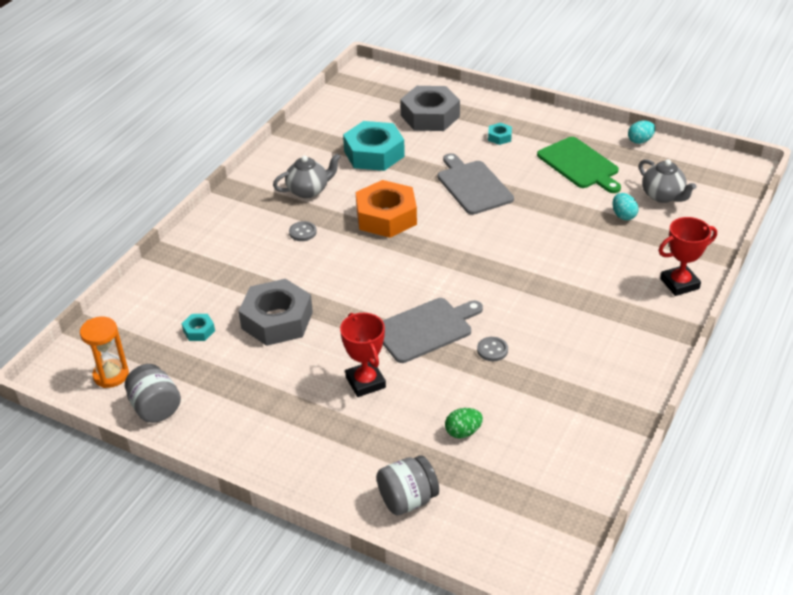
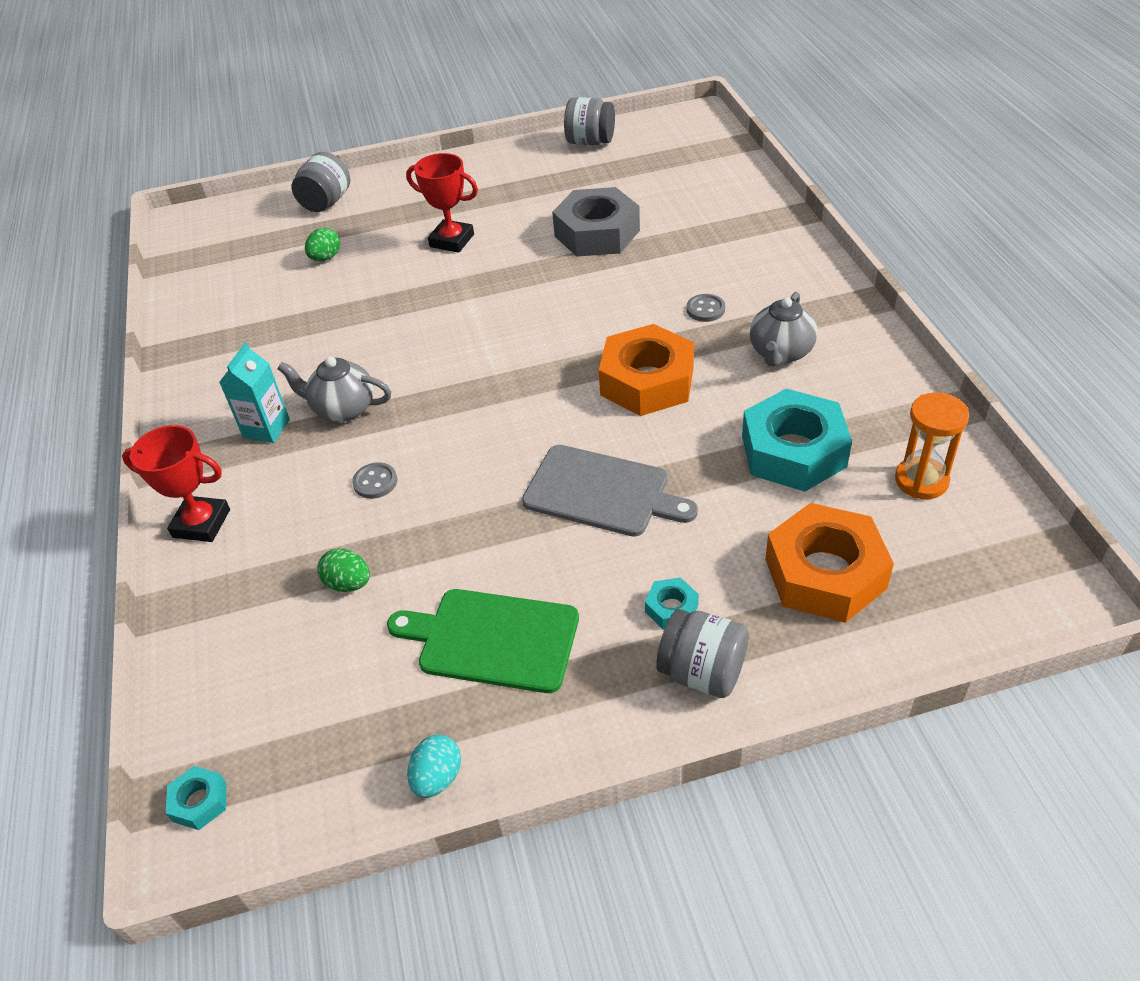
camera: 140 degrees right, 5 degrees up
(111, 375) = (658, 136): orange hourglass -> orange hourglass (921, 480)
(199, 331) = (648, 191): turquoise nut -> turquoise nut (199, 802)
(425, 329) = (450, 305): grey cutting board -> none
(430, 116) = (825, 573): grey nut -> orange nut
(492, 350) = (364, 326): grey button -> grey button (375, 482)
(513, 117) = (702, 672): none -> grey jar
(608, 317) = (266, 428): none -> turquoise carton
(623, 215) = (348, 583): turquoise egg -> green egg
(663, 196) = (312, 664): grey teapot -> grey teapot (343, 409)
(679, 284) = (201, 523): red trophy -> red trophy turned 75 degrees clockwise

